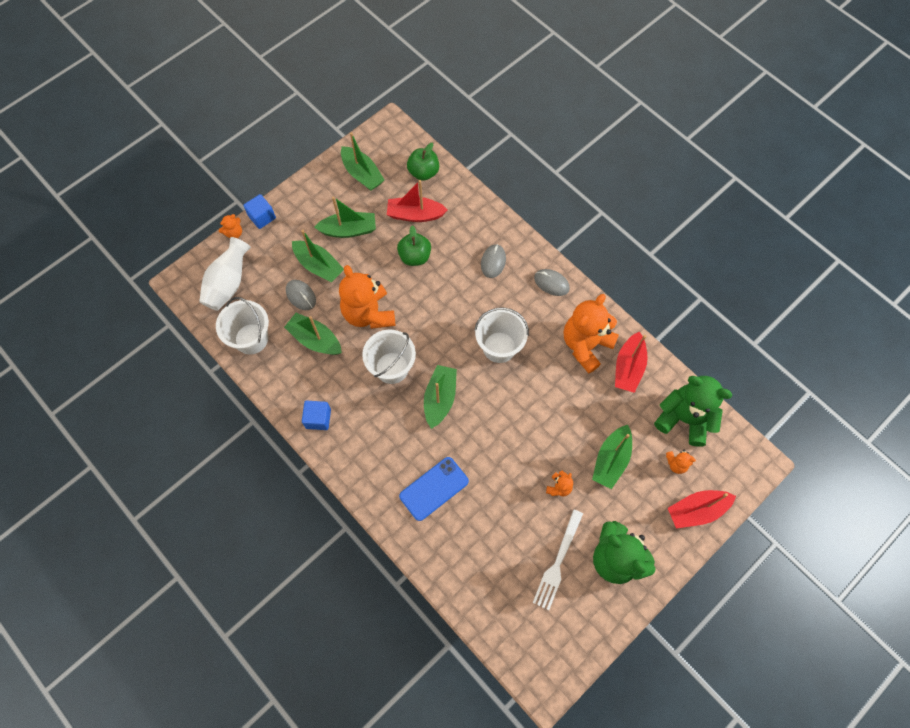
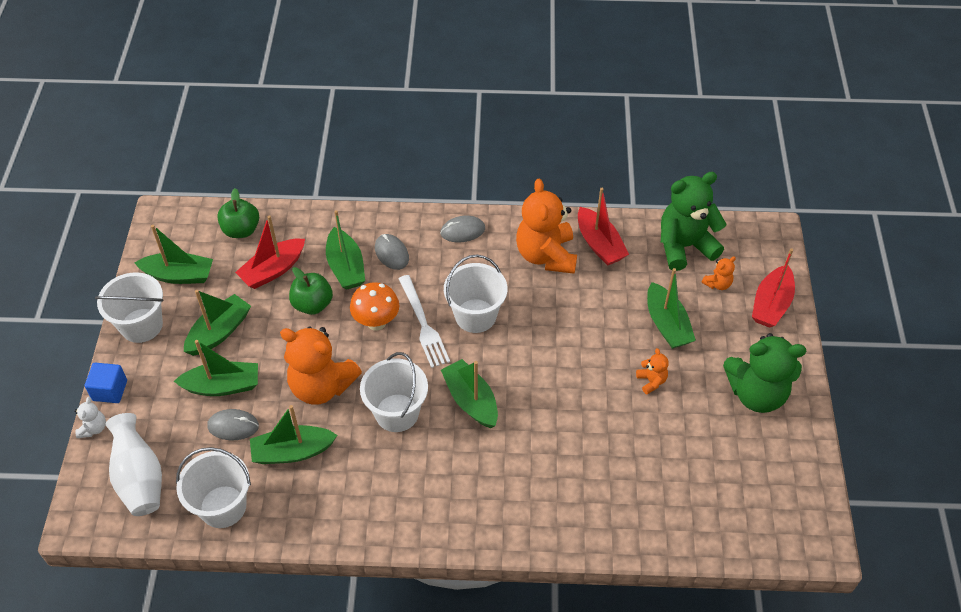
camera: 45 degrees left, 15 degrees down
(234, 233) = (93, 428): orange teddy bear -> white teddy bear
(313, 190) = (141, 325): none -> white bucket
(318, 418) = (375, 517): blue cube -> none
(434, 488) = (550, 477): blue phone -> none
(438, 300) = (376, 322): none -> orange mushroom
(457, 248) = (346, 267): none -> green boat
(557, 562) = (717, 439): white fork -> white fork (423, 324)

